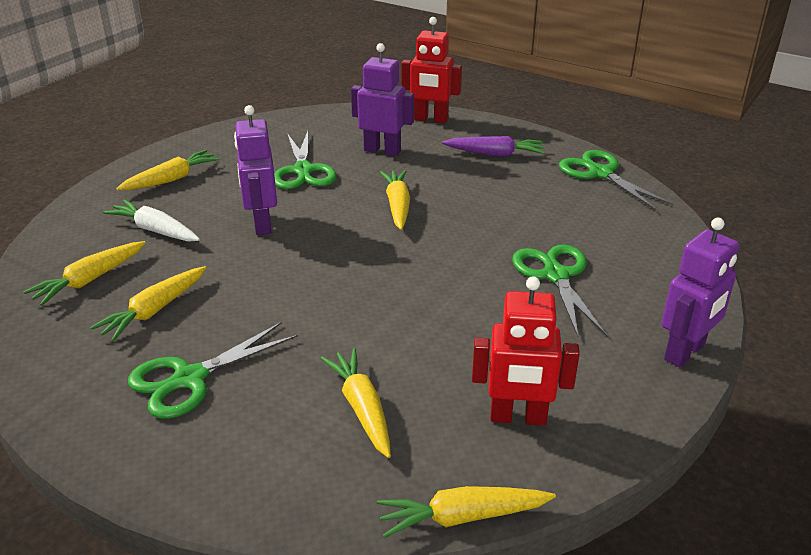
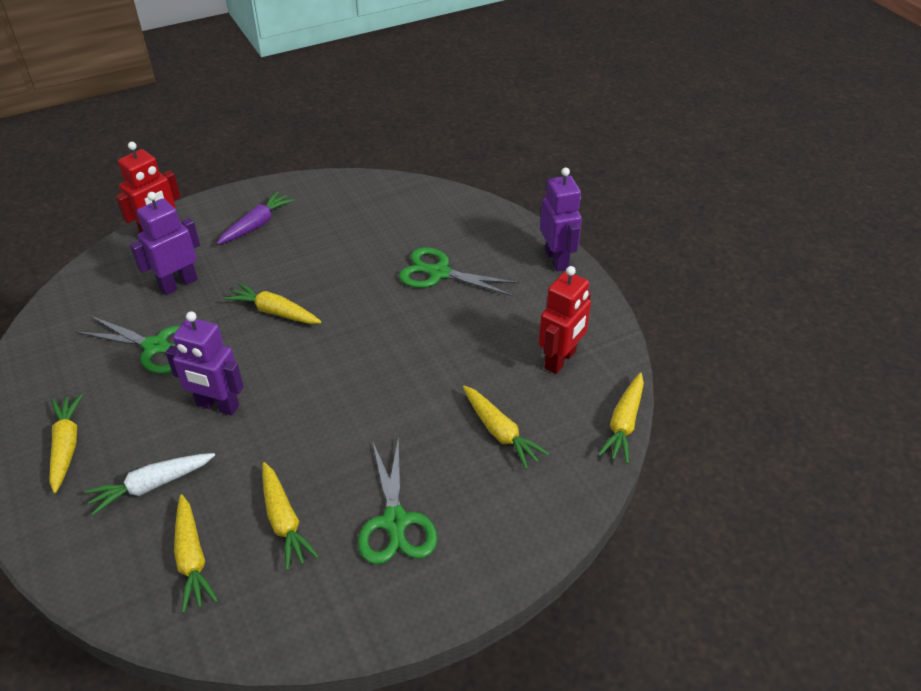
camera: 60 degrees left, 10 degrees up
(362, 408) = (500, 432): yellow carrot -> yellow carrot turned 135 degrees counterclockwise
(600, 173) = (341, 189): green scissors -> none

